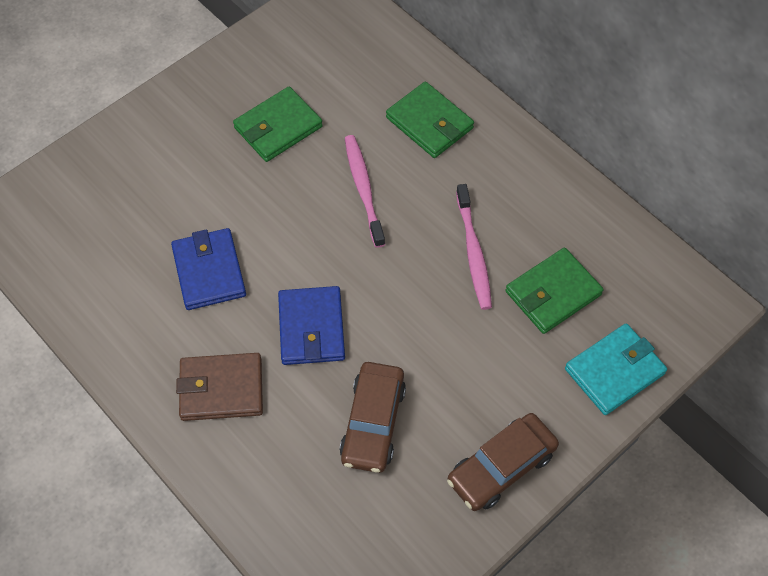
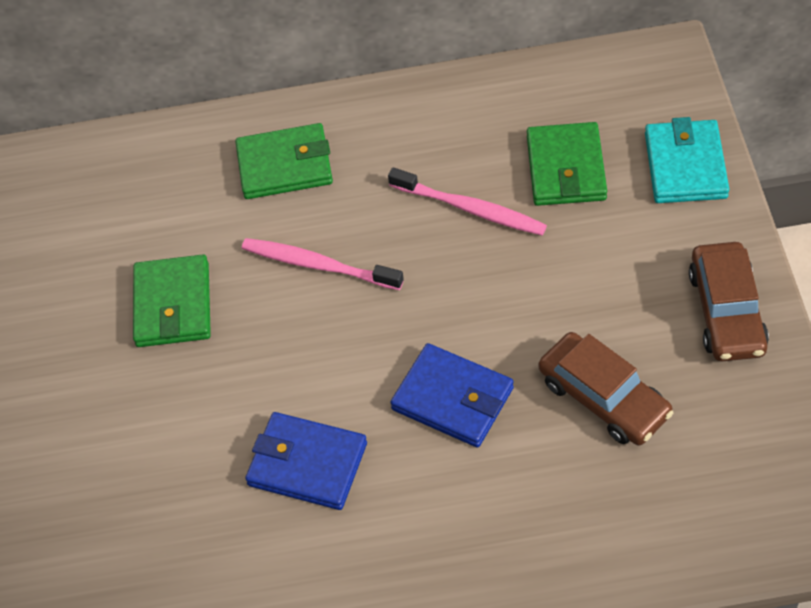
camera: 50 degrees left, 5 degrees down
(221, 389) = (465, 523): brown wallet -> none

